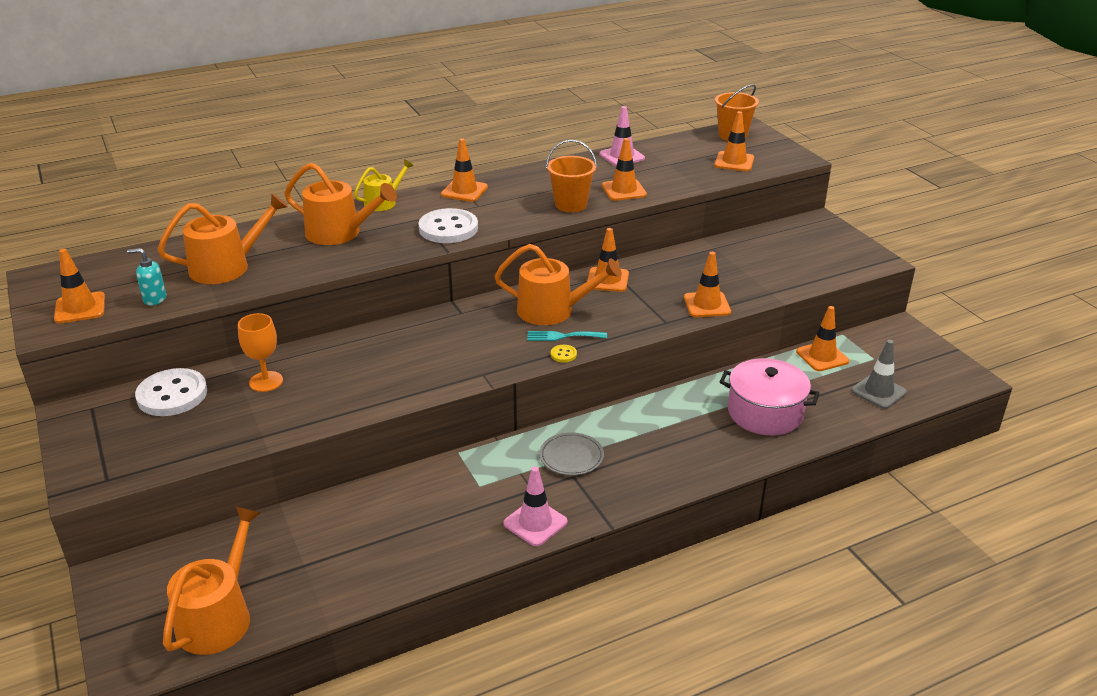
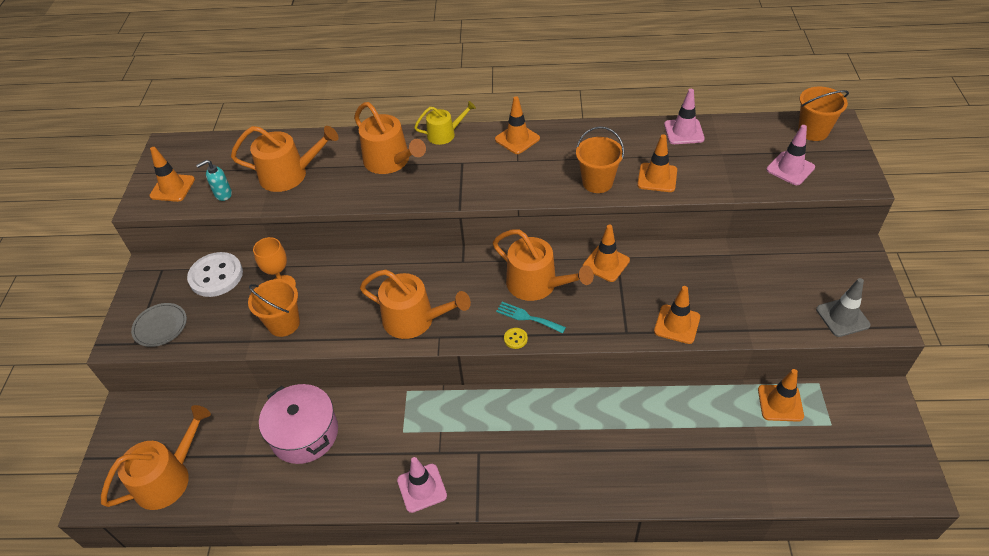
camera: 30 degrees right, 15 degrees up
(154, 299) = (223, 194): turquoise soap dispenser -> turquoise soap dispenser turned 60 degrees counterclockwise
(294, 411) = (284, 323): none -> orange bucket
(445, 368) = (414, 319): none -> orange watering can
(448, 228) = (476, 182): white button -> none
(571, 456) = (489, 431): grey plate -> grey plate (160, 326)
(734, 162) = (790, 168): orange traffic cone -> pink traffic cone
(765, 412) = (683, 449): pink pot -> pink pot (304, 433)
(878, 392) = (809, 467): grey traffic cone -> grey traffic cone (842, 317)

